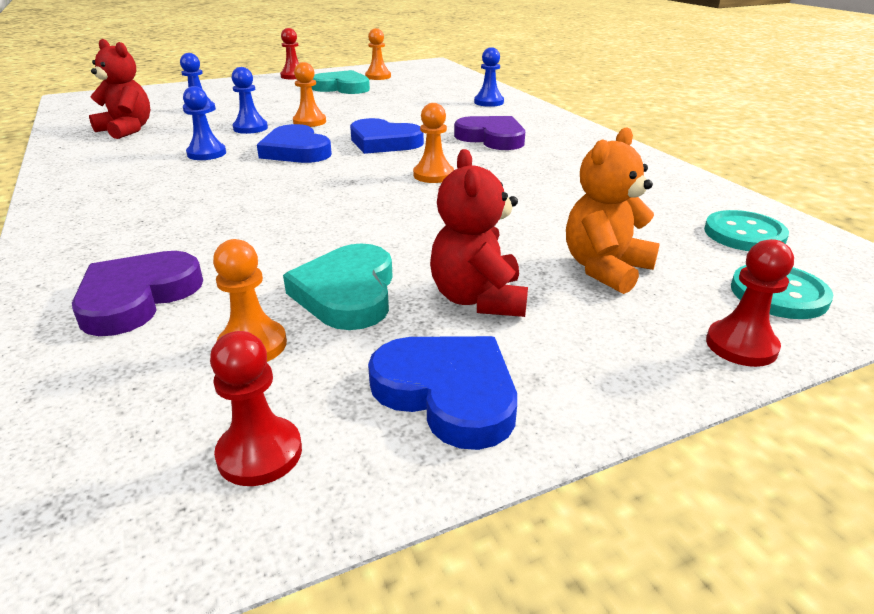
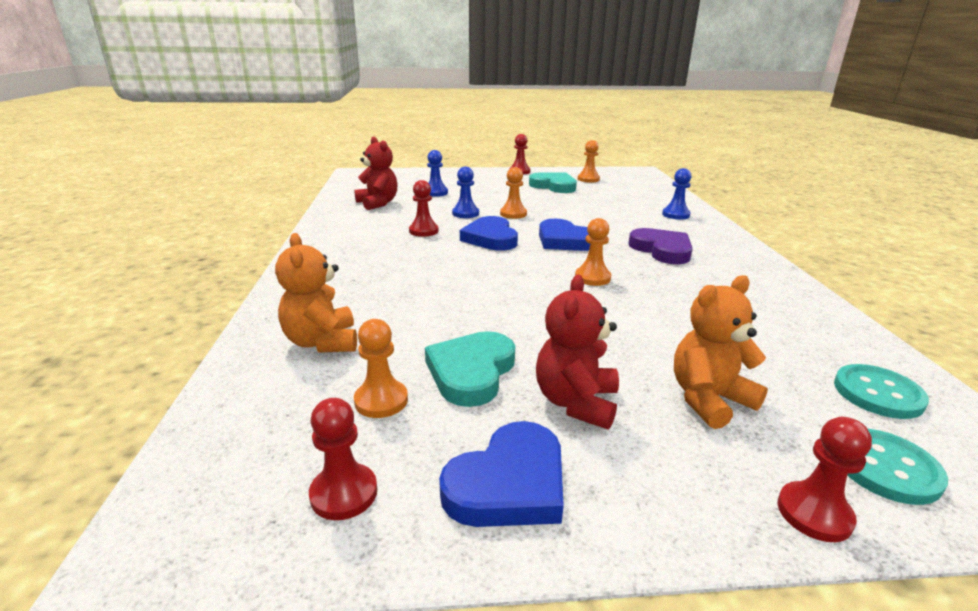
camera: 20 degrees right, 5 degrees down
(137, 297) = (322, 342): purple heart -> orange teddy bear
(206, 153) = (423, 231): blue pawn -> red pawn
(448, 393) = (509, 483): blue heart -> blue heart turned 75 degrees clockwise

